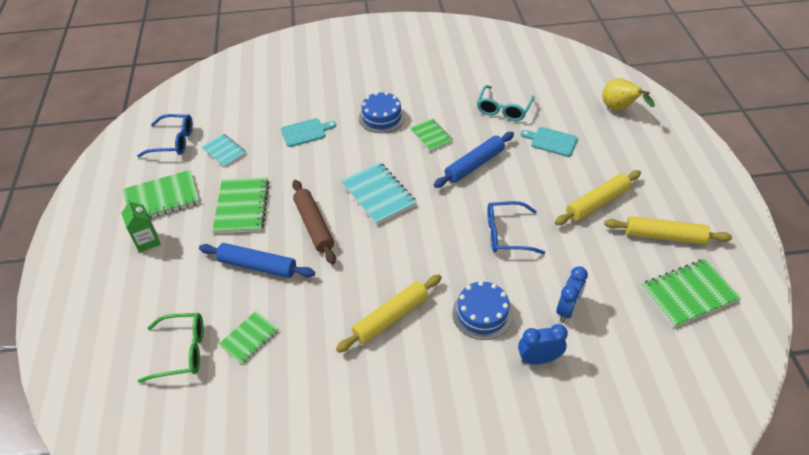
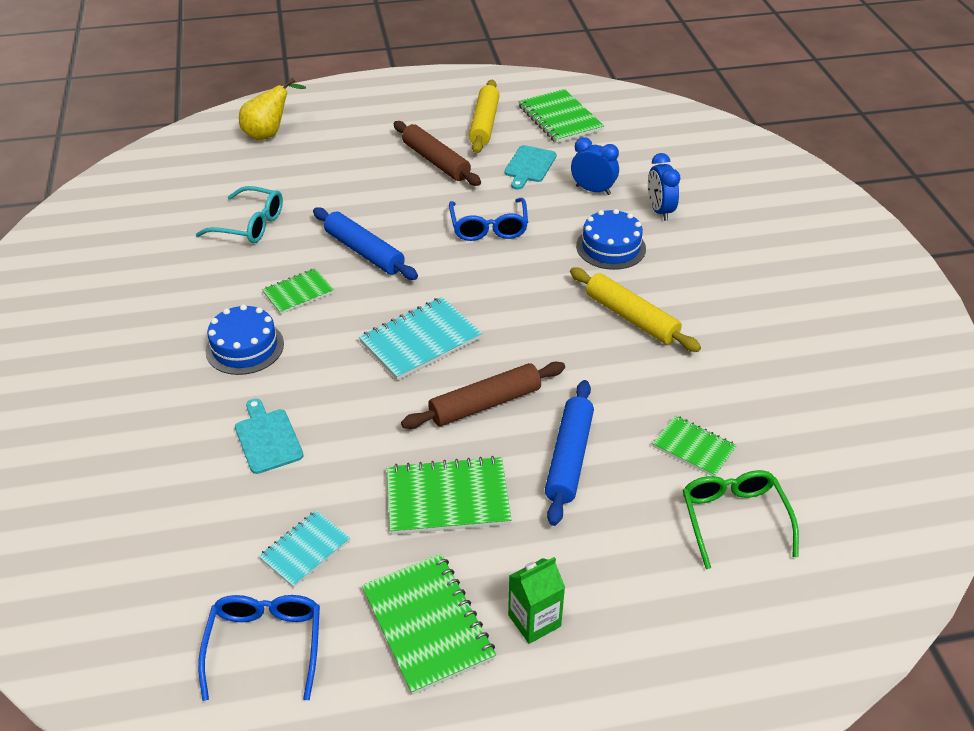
camera: 95 degrees left, 5 degrees down
(551, 141) = (324, 187): turquoise cutting board -> turquoise cutting board (529, 166)
(597, 203) = (436, 161): yellow rolling pin -> brown rolling pin

